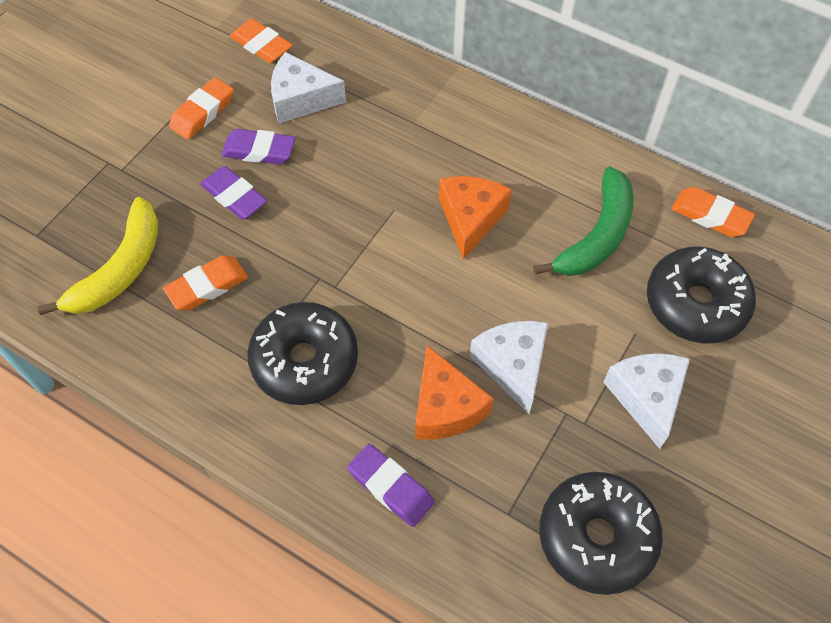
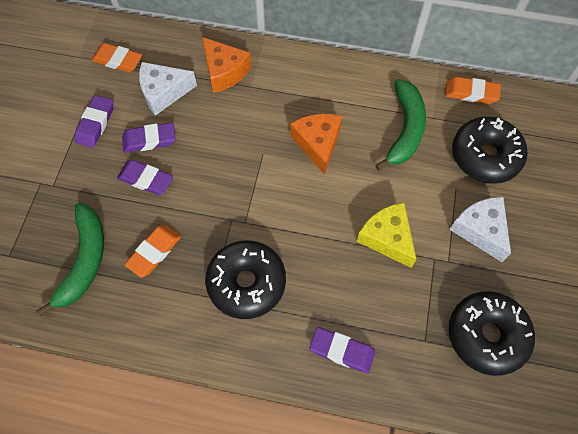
camera: 20 degrees left, 5 degrees up
(120, 269) = (85, 260): yellow banana -> green banana
(202, 112) = (95, 124): orange eraser -> purple eraser
(445, 407) = (355, 282): orange cheese -> orange cheese (224, 71)
(512, 365) = (387, 238): white cheese -> yellow cheese

